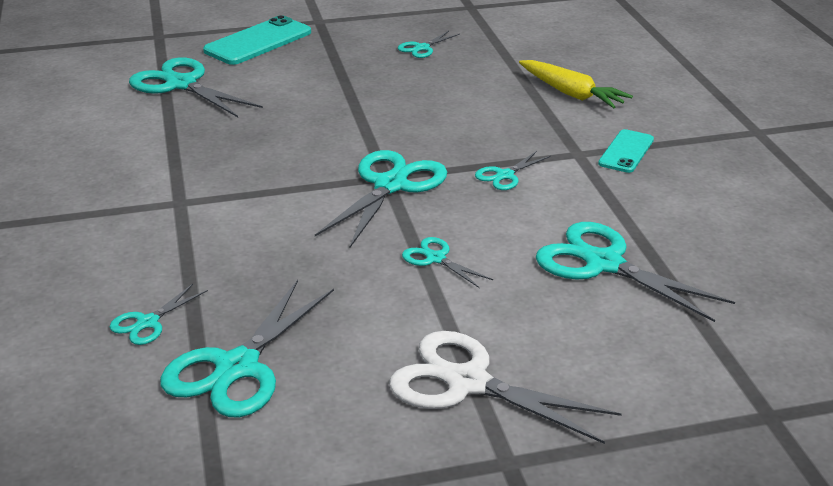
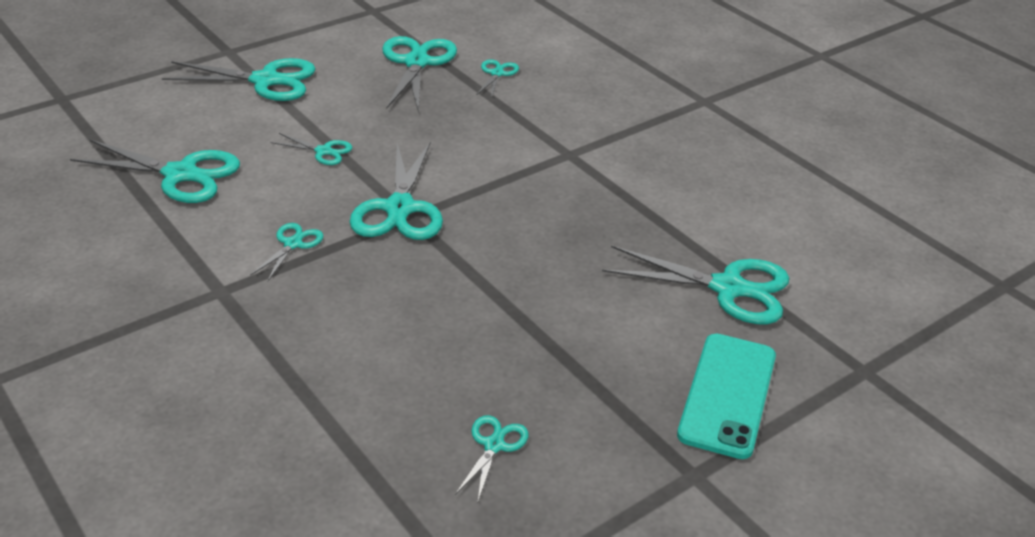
camera: 155 degrees right, 5 degrees up
(467, 382) = (266, 81): white scissors -> turquoise scissors
(571, 93) = (245, 395): yellow carrot -> none
(626, 152) = (164, 306): turquoise phone -> none

